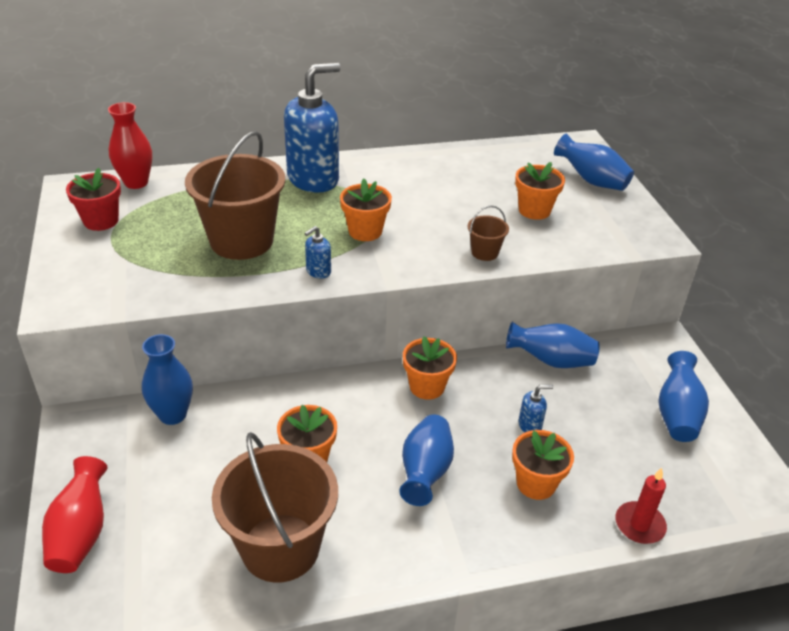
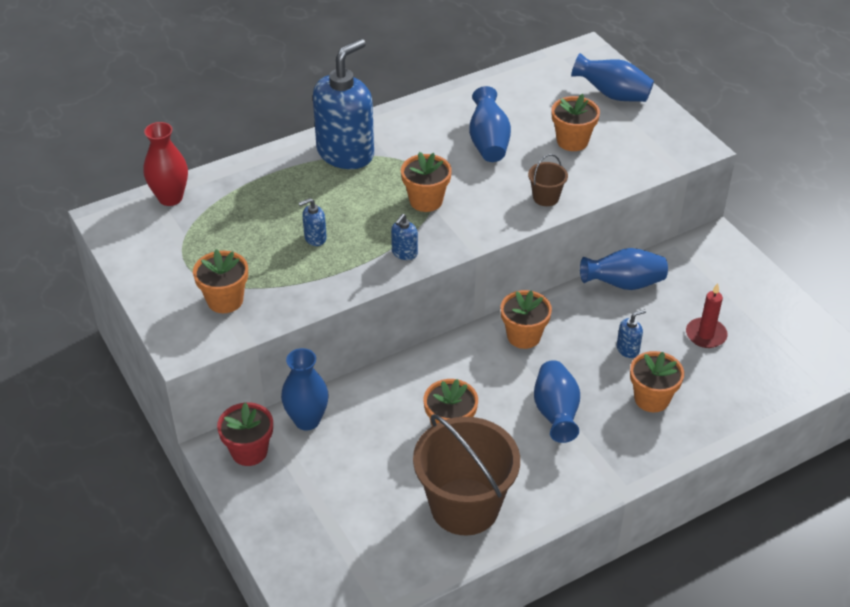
camera: 15 degrees left, 5 degrees up
(81, 533) = (288, 540): red vase -> none
(101, 221) = (164, 249): red flower pot -> red flower pot (249, 451)
(123, 275) = (225, 300): none -> orange flower pot
(241, 241) = (315, 238): brown bucket -> blue soap dispenser
(639, 525) = (746, 411): red candle -> red candle (706, 335)
(677, 414) = (748, 307): blue vase -> blue vase (488, 142)

